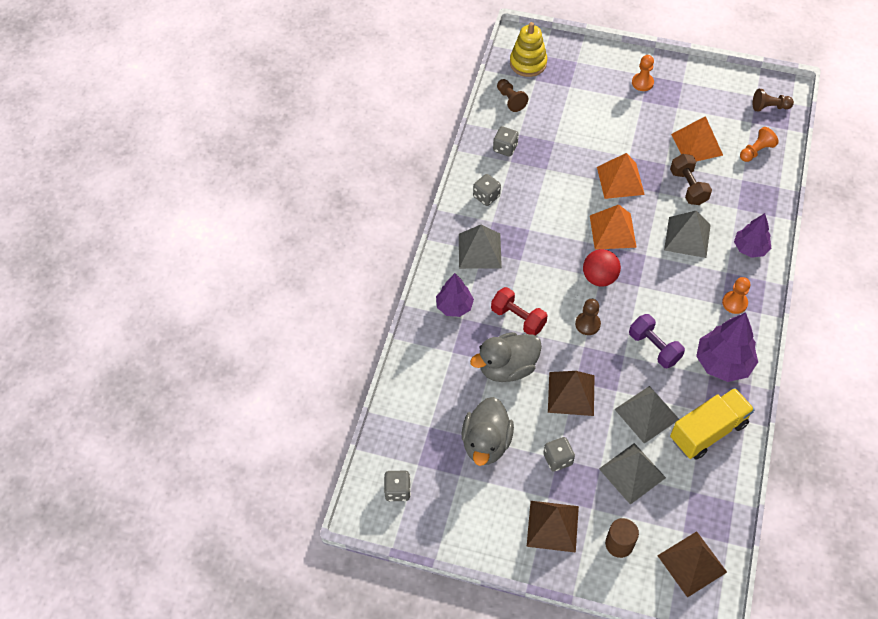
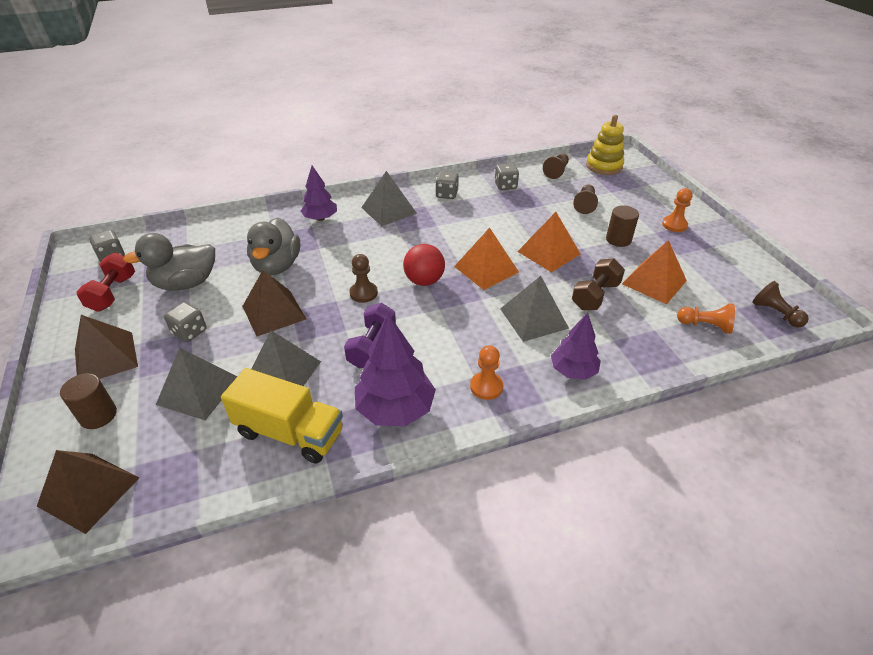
camera: 55 degrees right, 15 degrees down
(507, 368) = (277, 266): grey duck -> grey duck turned 120 degrees counterclockwise
(518, 318) = (335, 253): red dumbbell -> red dumbbell (113, 293)
(575, 116) = (585, 205): none -> brown pawn
(635, 128) = (618, 239): none -> brown cylinder

